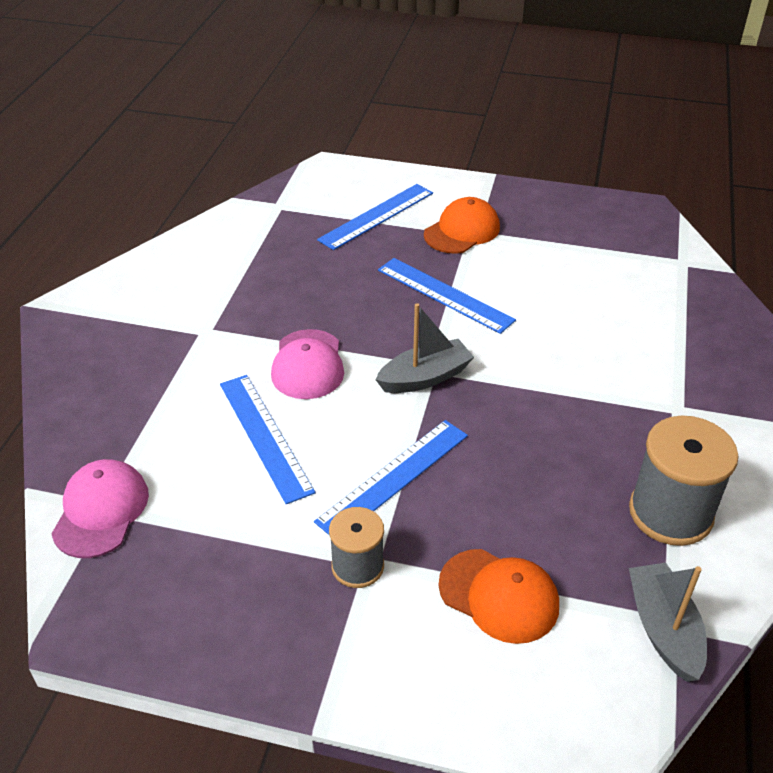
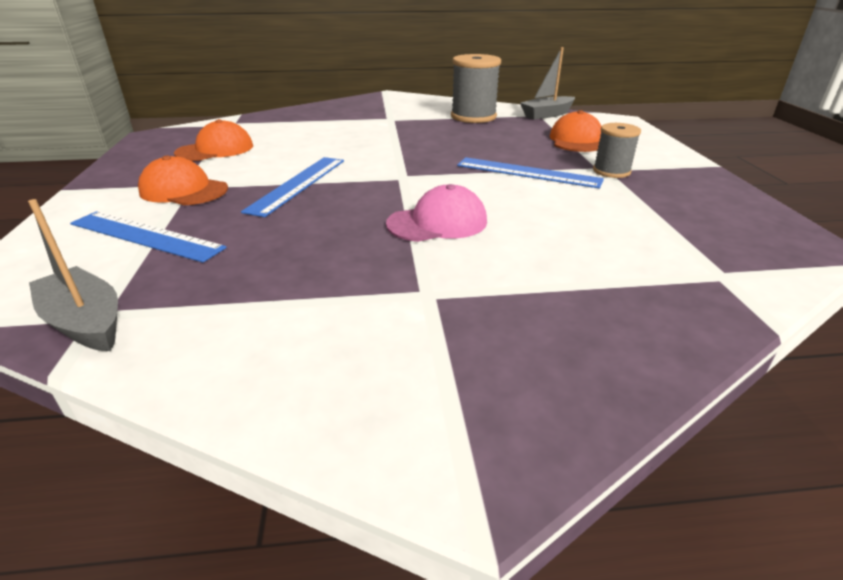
camera: 110 degrees left, 10 degrees down
(101, 511) = (726, 275): pink cap -> none
(265, 436) = (544, 222): blue ruler -> none
(425, 377) = (415, 177): grey boat -> grey boat (86, 322)
(576, 249) = (215, 149): none -> orange cap

